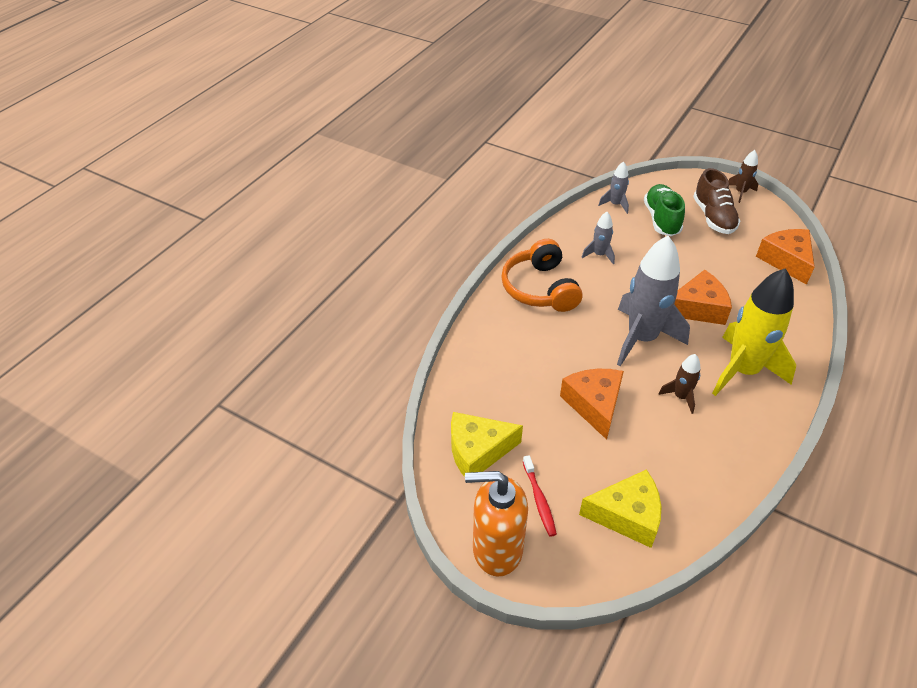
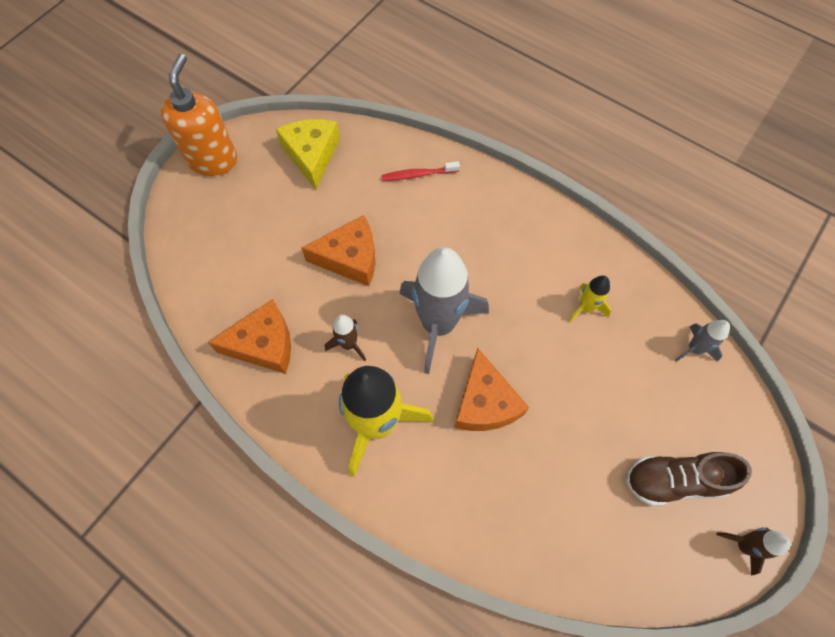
camera: 95 degrees right, 20 degrees up
(539, 499) = (252, 195): red toothbrush -> red toothbrush (418, 174)
(540, 288) = (525, 234): orange headphones -> none
(599, 255) = (585, 308): grey rocket -> yellow rocket
(627, 515) = (220, 261): yellow cheese -> none
(661, 219) = (664, 403): green shoe -> none
(786, 260) = (578, 558): orange cheese -> orange cheese (264, 344)

